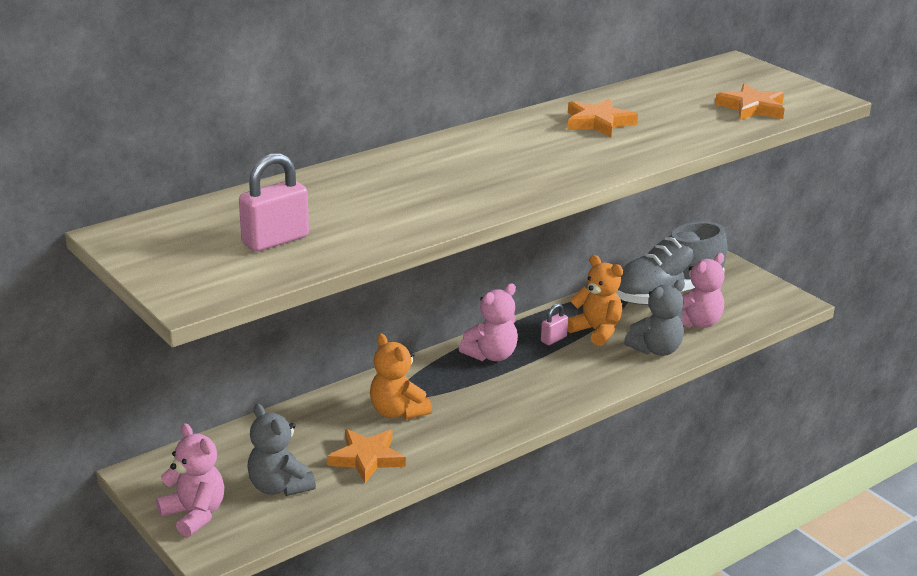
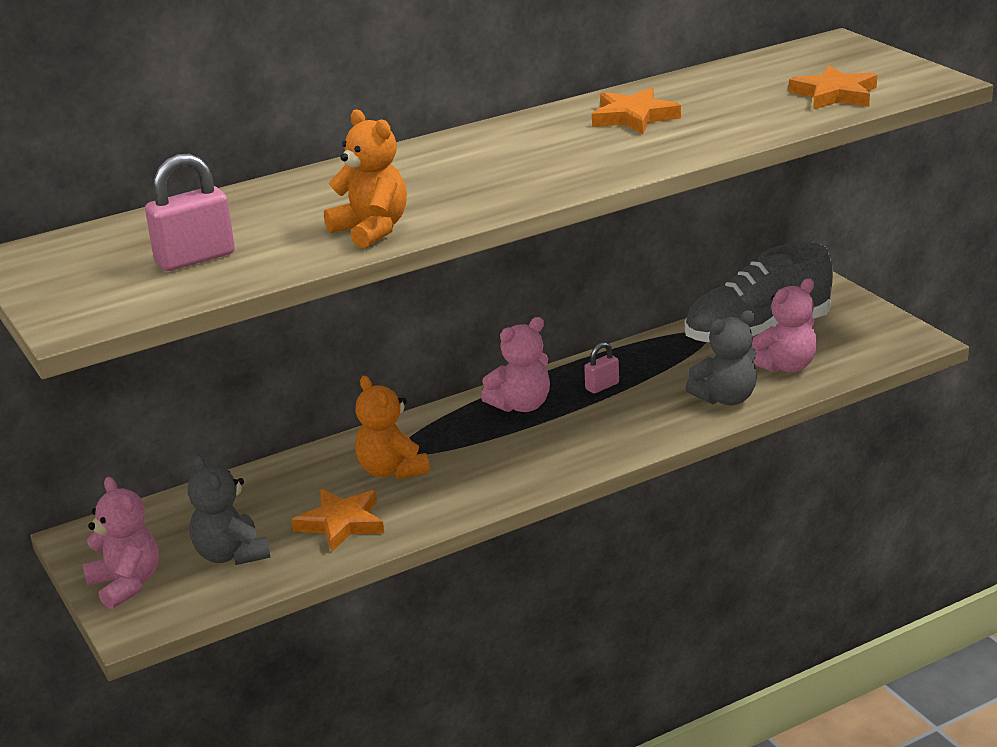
camera: 10 degrees right, 0 degrees up
(596, 331) = (657, 377): orange teddy bear -> orange teddy bear (371, 230)

